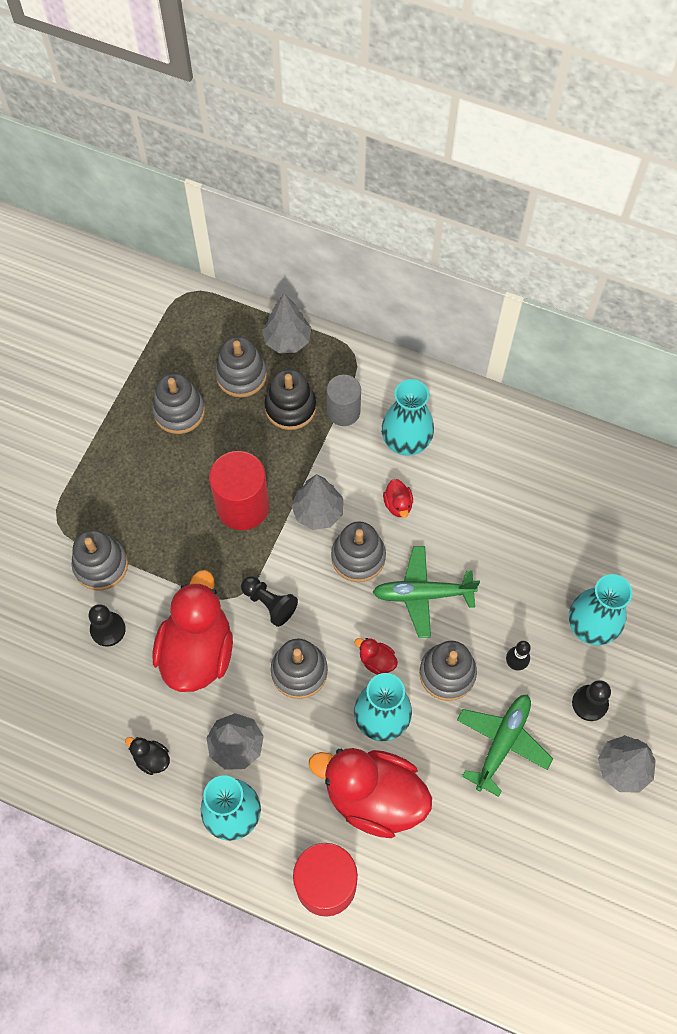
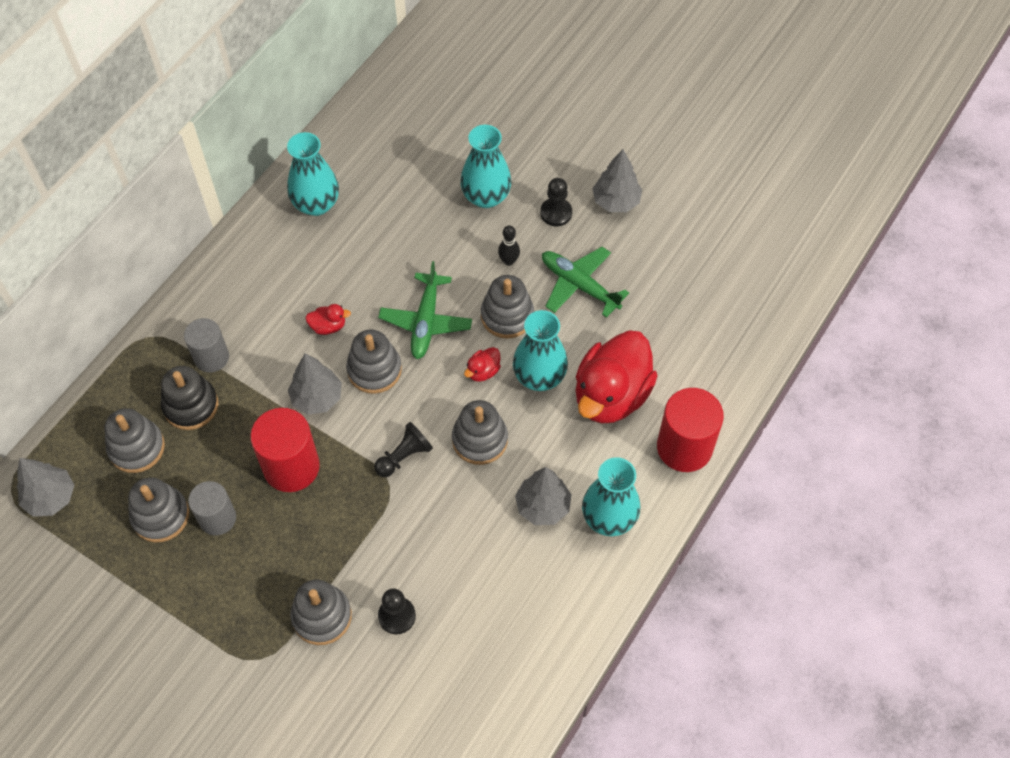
camera: 80 degrees left, 5 degrees down
(152, 758) = (542, 586): black duck -> none
(183, 457) = (217, 518): none -> grey cylinder
(197, 651) = (440, 530): red duck -> none
(287, 340) = (109, 397): grey tree -> grey tree (50, 497)
(406, 441) = (262, 307): turquoise vase -> turquoise vase (316, 204)

